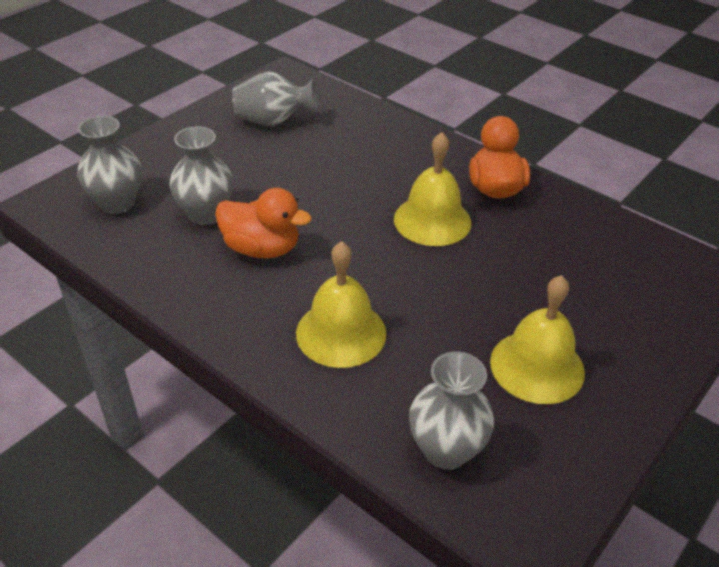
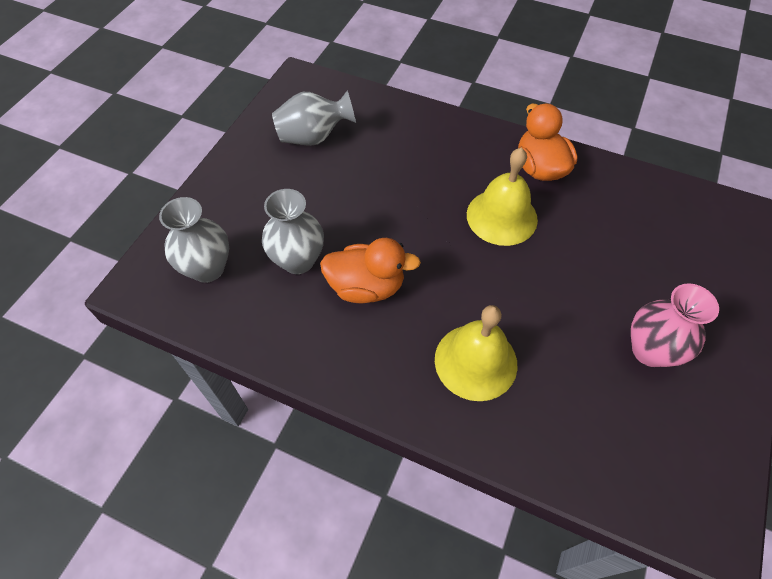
camera: 15 degrees left, 15 degrees up
(446, 450) = (613, 460): grey vase -> none
(537, 366) = (650, 350): yellow bell -> pink vase

